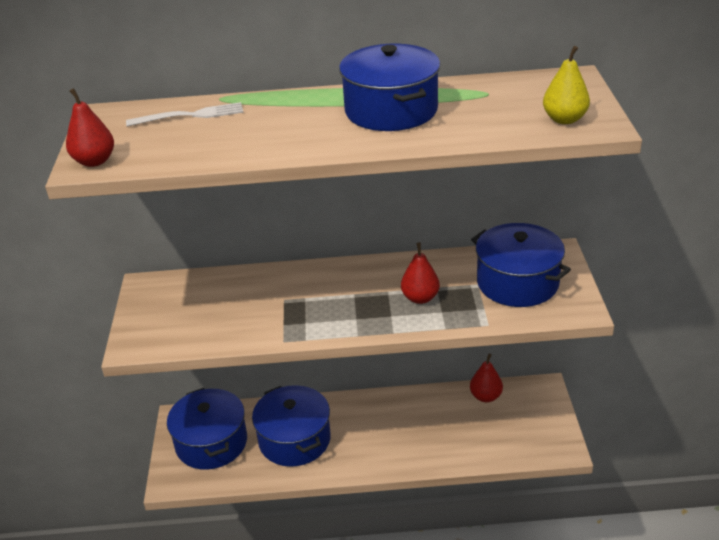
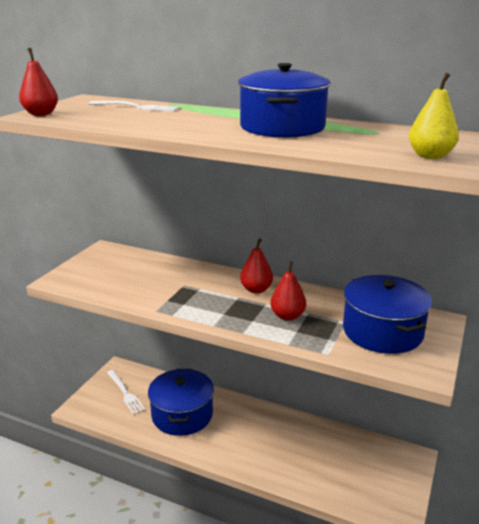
camera: 25 degrees right, 10 degrees down
(211, 443) = (125, 393): blue pot -> white fork
(485, 396) = (355, 443): red pear -> red pear (256, 289)

